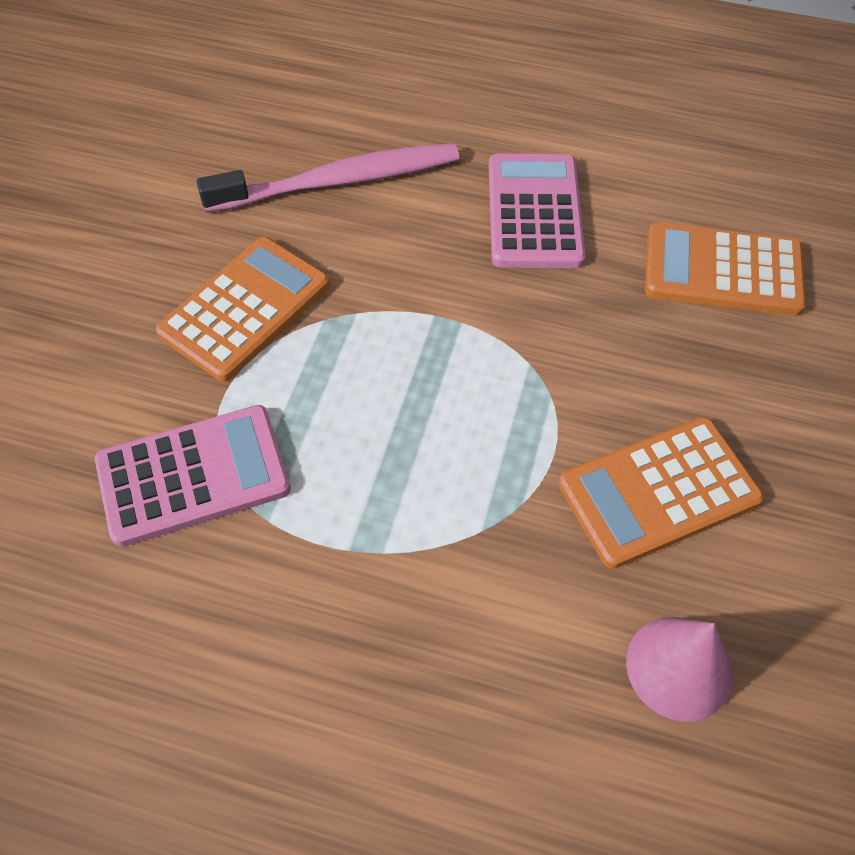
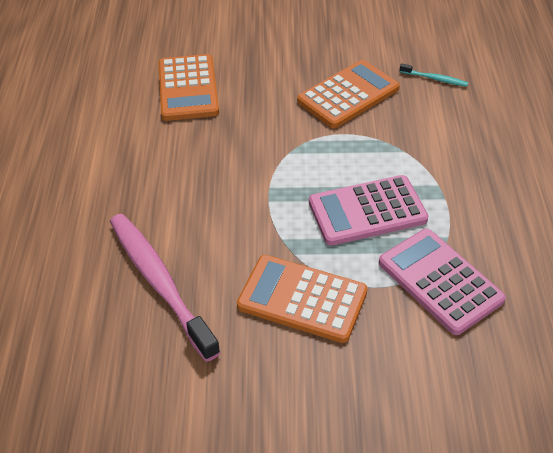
camera: 105 degrees left, 10 degrees down
(534, 212) = (162, 172): pink calculator -> pink calculator (367, 211)
(658, 492) = (348, 95): orange calculator -> orange calculator turned 90 degrees counterclockwise
(679, 667) = (435, 79): pink cone -> turquoise toothbrush

